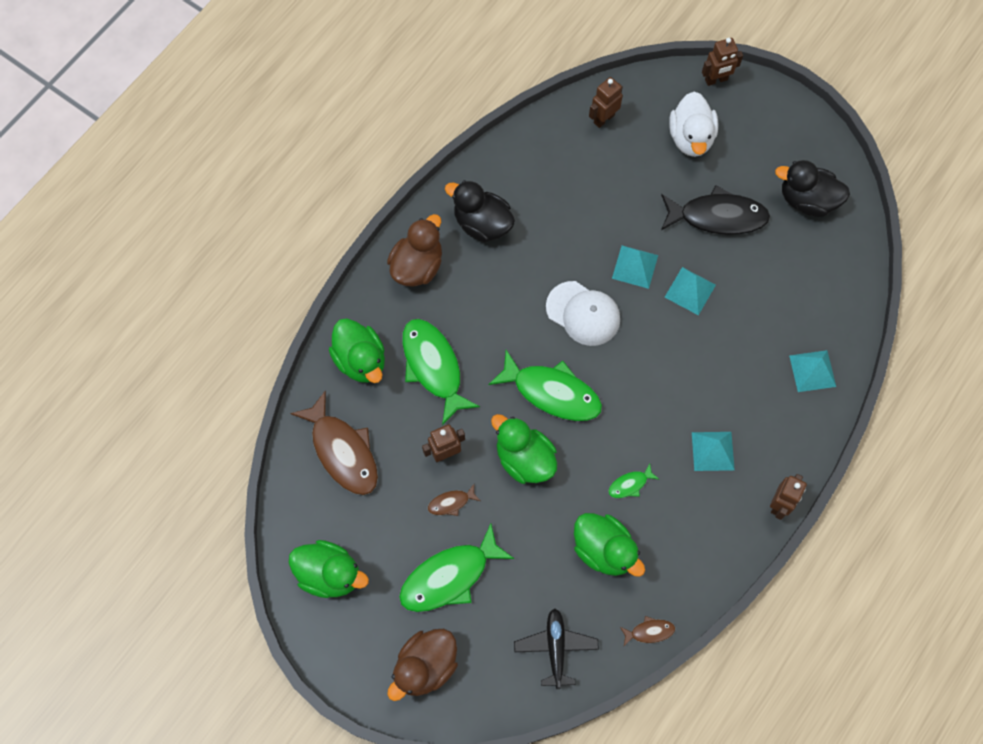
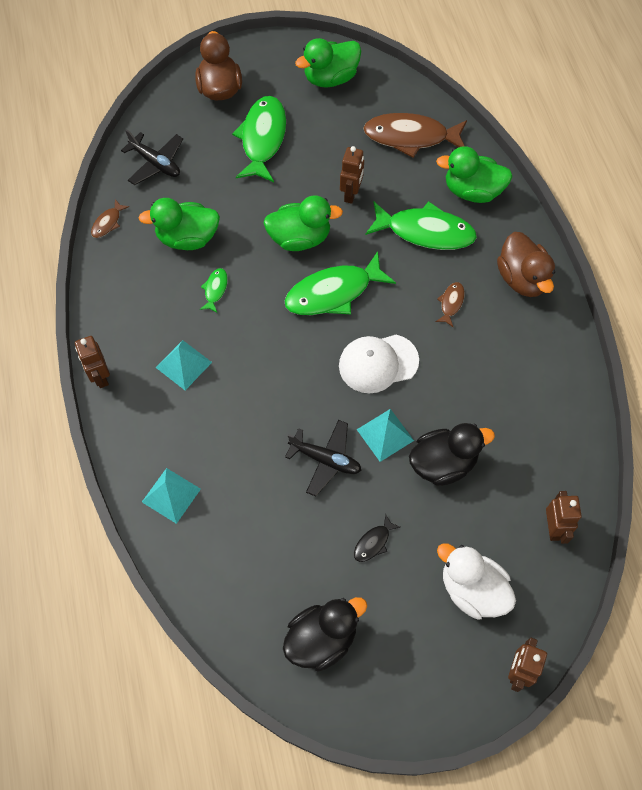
camera: 130 degrees right, 5 degrees down
(451, 503) = (312, 173): brown fish -> brown fish (451, 303)
(482, 224) = (523, 350): black duck -> black duck (443, 463)
(690, 291) = (325, 460): turquoise pyramid -> black plane
(717, 217) = (373, 542): black fish -> black fish, size x0.45

